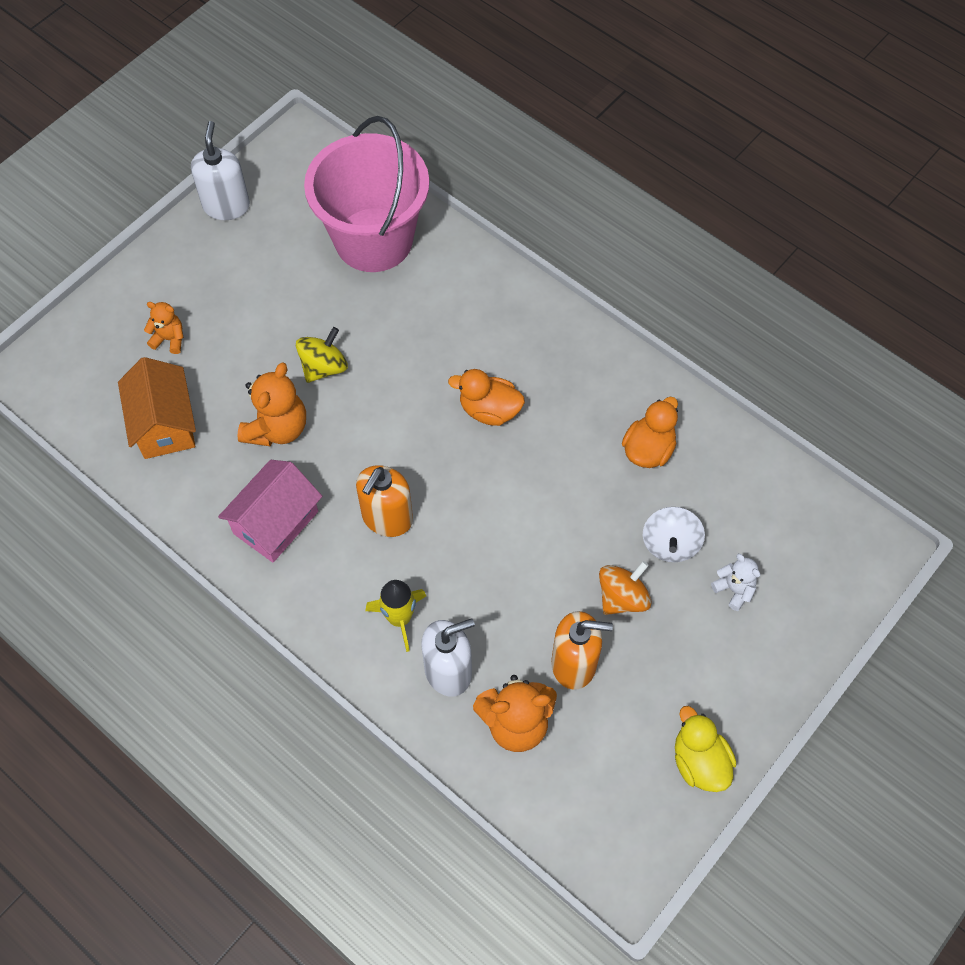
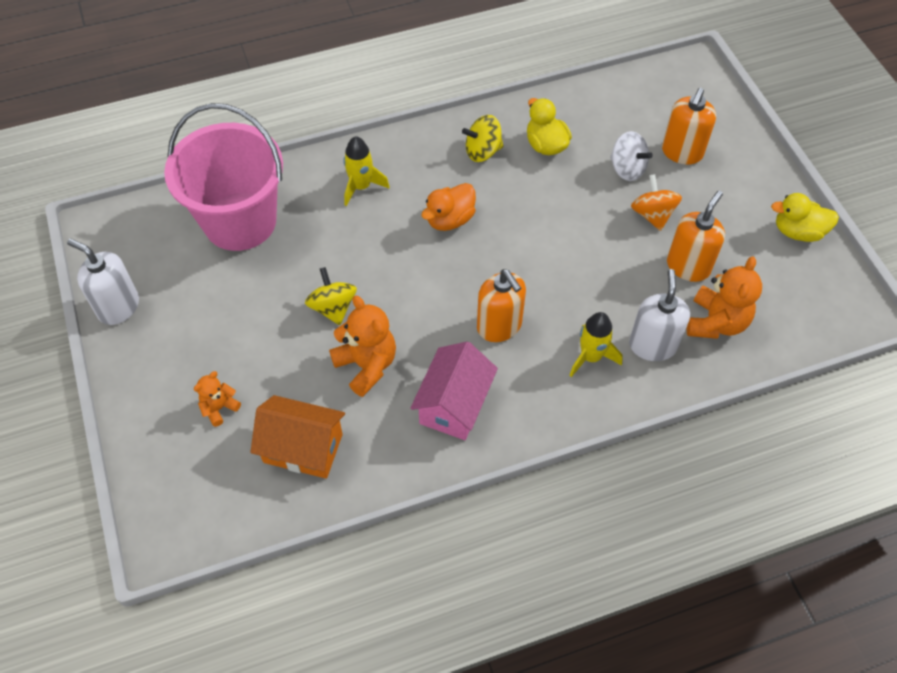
camera: 60 degrees left, 5 degrees down
(276, 522) = (454, 405): pink house -> pink house turned 45 degrees clockwise
(479, 313) = (361, 187): none -> yellow rocket
(598, 395) = (482, 151): none -> yellow spinning top
(648, 449) = (546, 145): orange duck -> yellow duck
(734, 589) = (682, 152): white teddy bear -> orange soap dispenser

